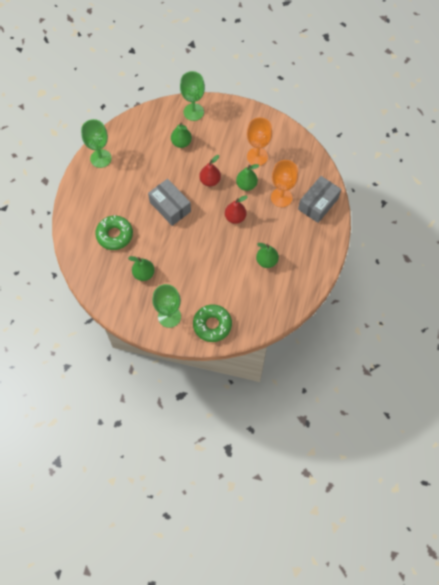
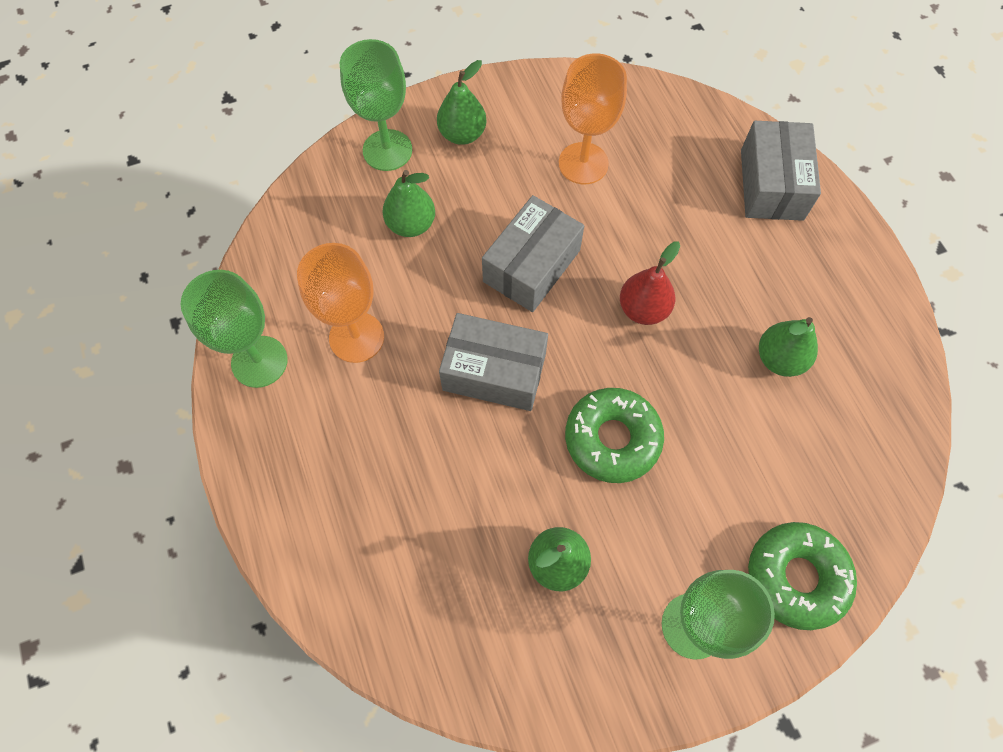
camera: 35 degrees left, 0 degrees up
(114, 235) = (422, 516): green donut -> green donut (612, 439)
(210, 181) = (531, 266): red pear -> grey box
(246, 185) = (609, 230): green pear -> green pear (462, 134)
(281, 197) = (695, 214): orange goblet -> orange goblet (356, 337)

